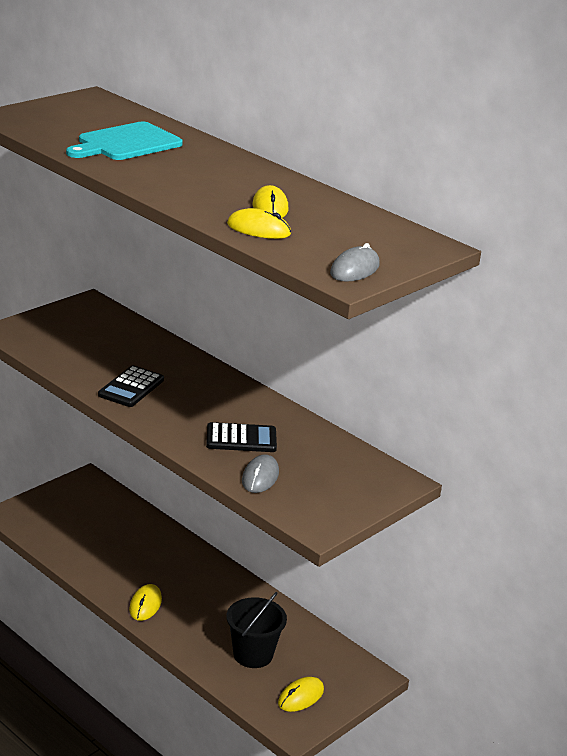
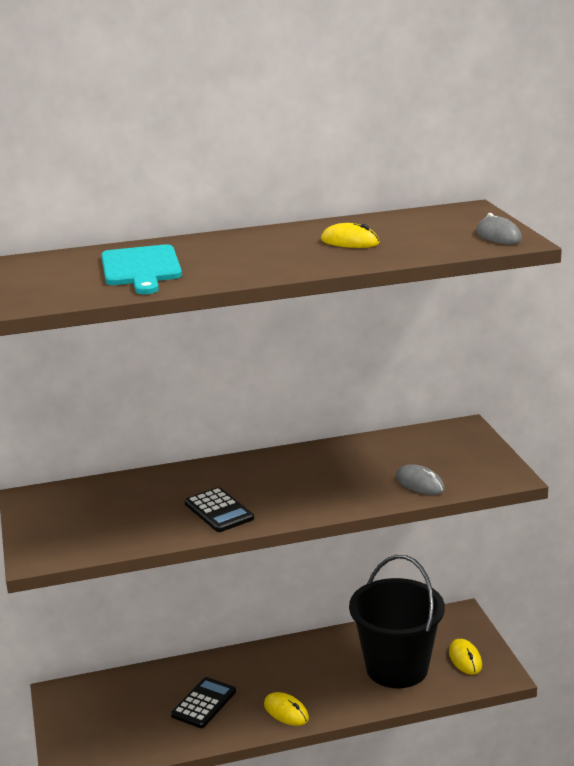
camera: 55 degrees left, 5 degrees down
(241, 439) = (353, 478): black calculator -> black calculator (204, 703)
(253, 654) = (397, 668): black bucket -> black bucket, size x1.63
(258, 229) = (394, 252): yellow mouse -> none

